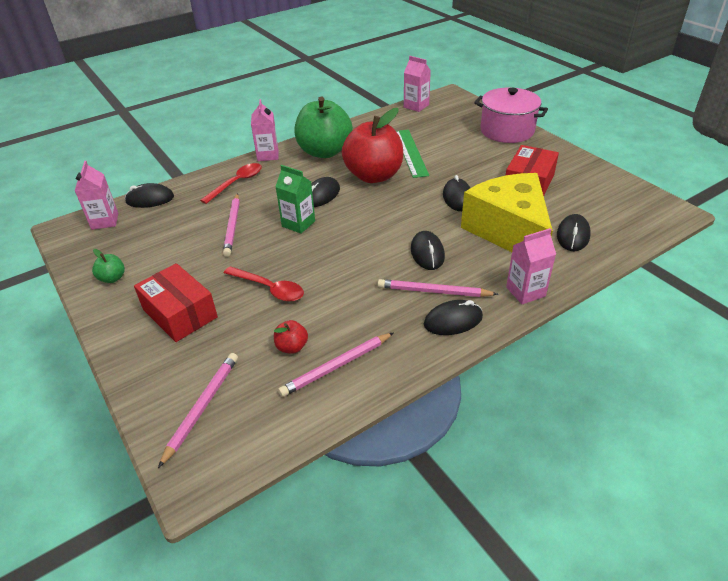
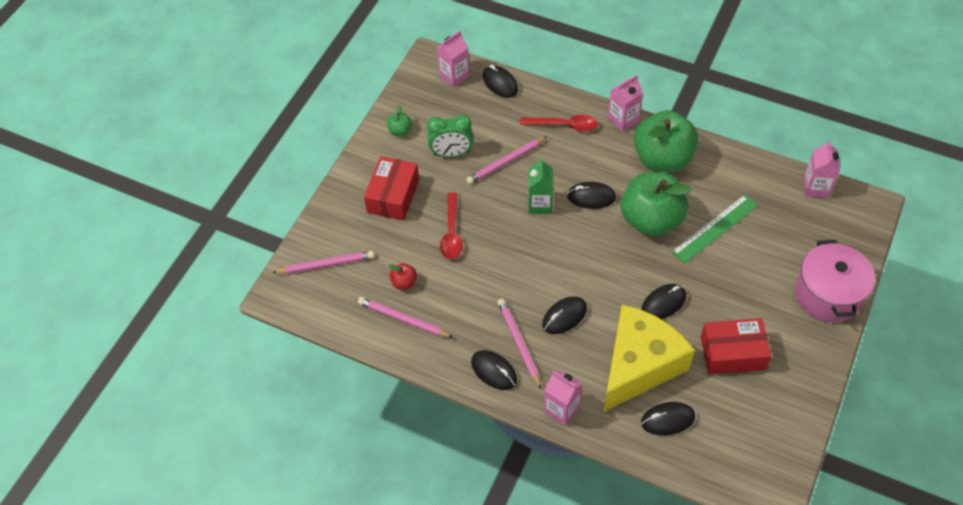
camera: 60 degrees right, 15 degrees up
(182, 254) = (451, 153): none -> green clock
(374, 176) = (651, 219): red apple -> green apple

